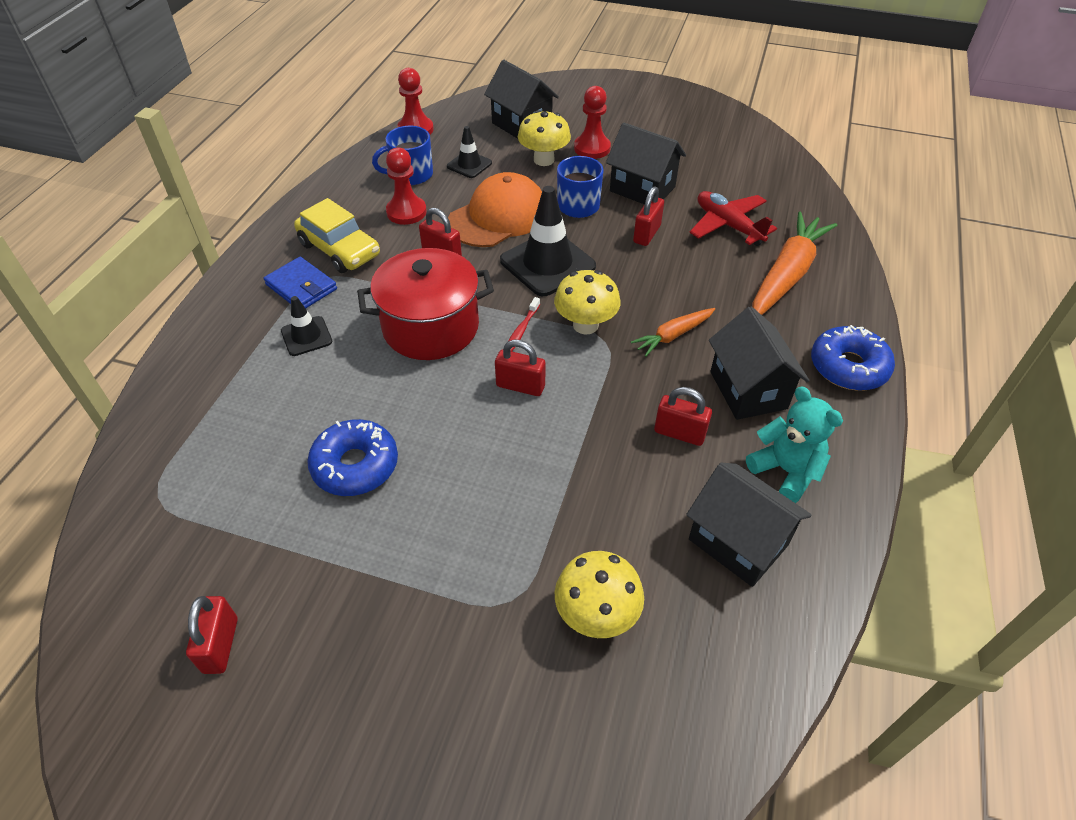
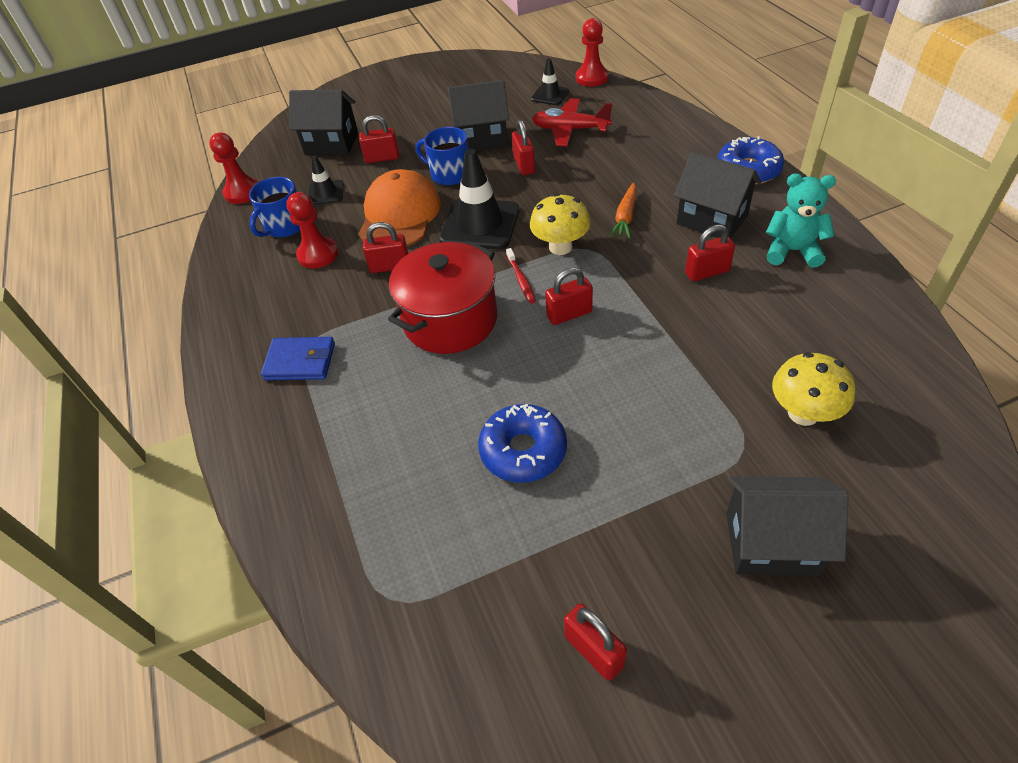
camera: 35 degrees left, 0 degrees up
(306, 336) = (356, 393): black traffic cone -> black traffic cone (550, 95)
(339, 250) = (296, 314): yellow car -> none
(544, 160) = (382, 158): yellow mushroom -> red padlock
(592, 148) = (409, 131): red pawn -> red pawn (591, 78)
(738, 542) = (820, 309): black house -> black house (771, 543)
(787, 275) = (645, 138): orange carrot -> none

